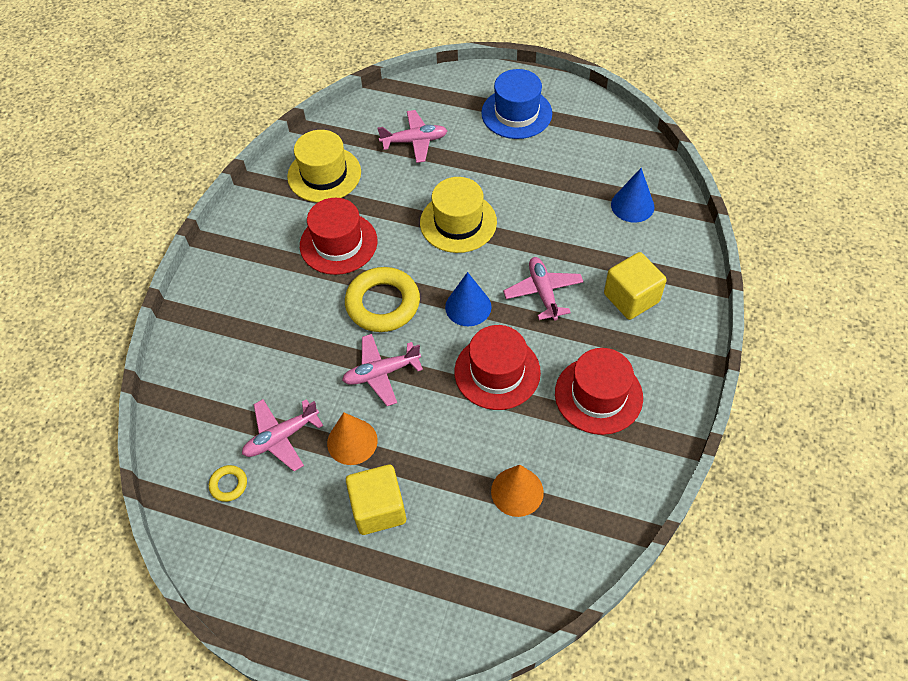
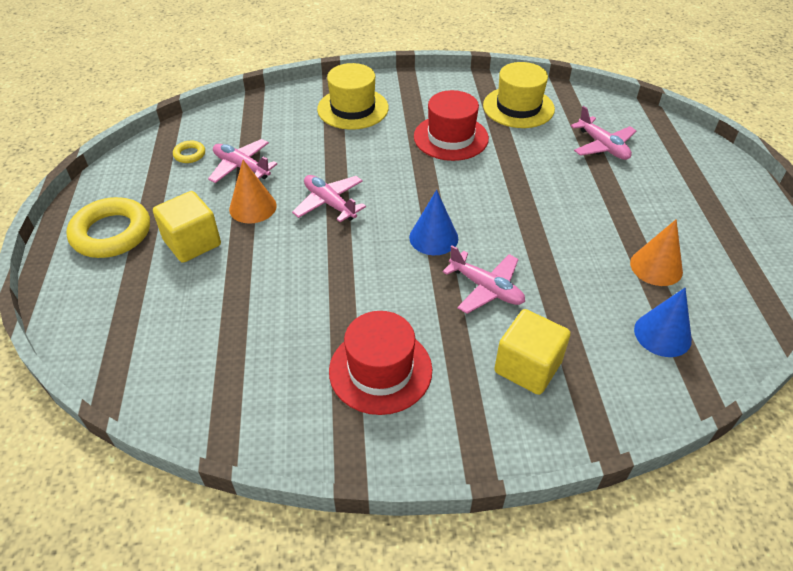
camera: 65 degrees right, 10 degrees down
(383, 303) = (403, 182): yellow ring -> yellow ring (111, 233)
(458, 222) = (529, 202): yellow hat -> yellow hat (353, 108)
(497, 372) = (369, 280): red hat -> none
(516, 113) = (705, 203): blue hat -> none
(517, 491) = (239, 333): orange cone -> orange cone (656, 267)
(543, 292) = (486, 288): pink plane -> pink plane turned 75 degrees clockwise

